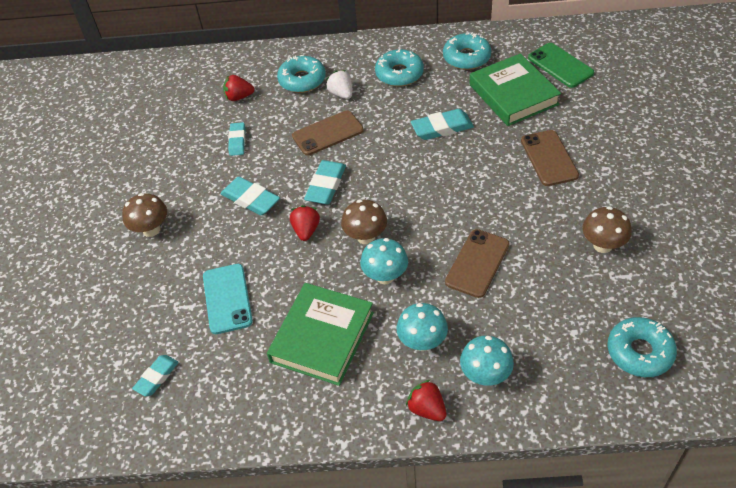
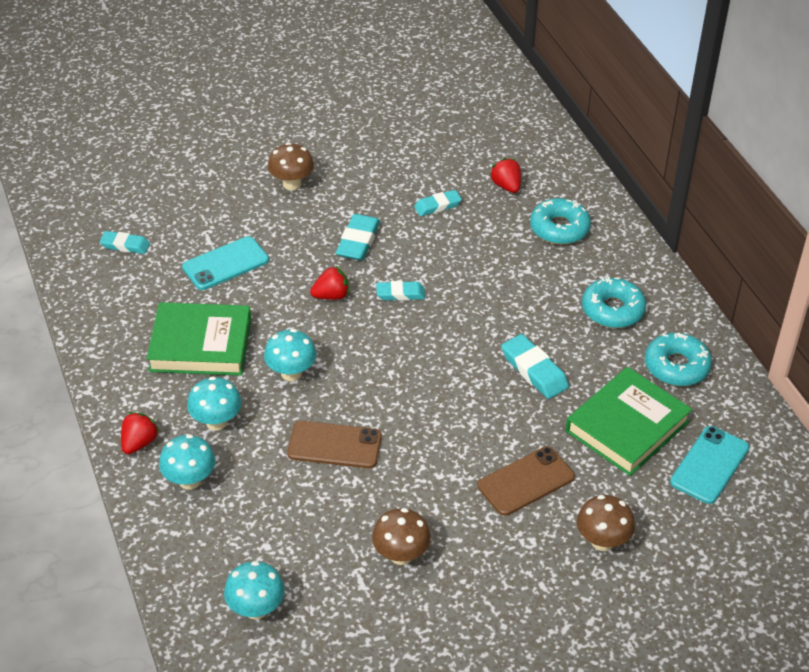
camera: 65 degrees right, 5 degrees down
(326, 186) = (400, 294): turquoise eraser -> turquoise eraser, size x0.66
(328, 133) = (481, 274): brown phone -> none
(341, 94) = (552, 268): white strawberry -> none
(365, 237) = (339, 344): brown mushroom -> brown mushroom (602, 541)
(560, 65) = (709, 465): green phone -> turquoise phone
(639, 352) = (256, 609): turquoise donut -> turquoise mushroom

